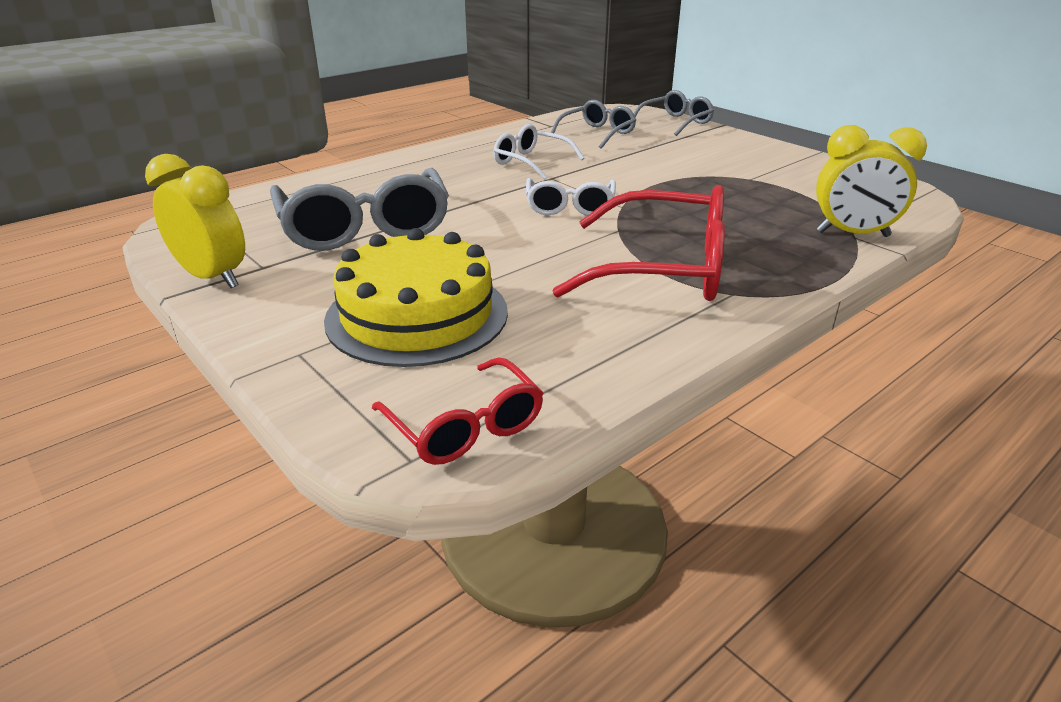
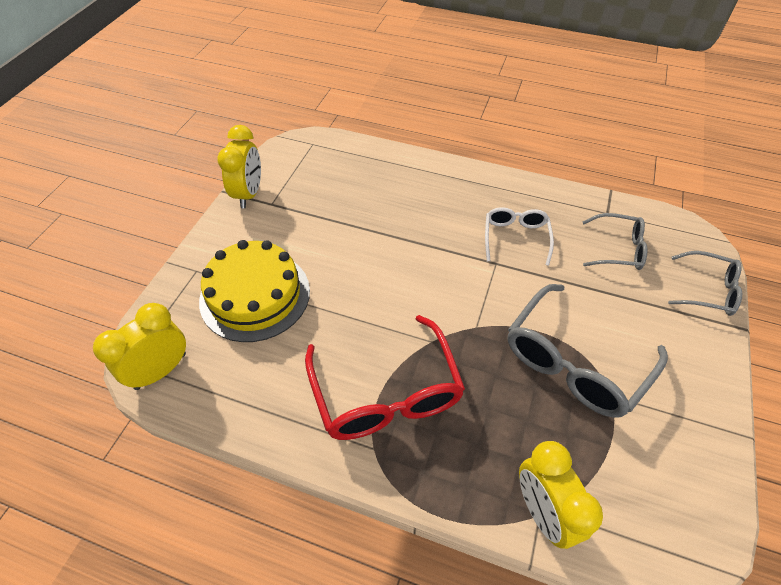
camera: 60 degrees right, 20 degrees up
(365, 228) = (343, 215): grey glasses -> grey glasses (574, 362)
(465, 427) = (161, 371): red glasses -> yellow clock
(570, 207) = (450, 297): white glasses -> none

